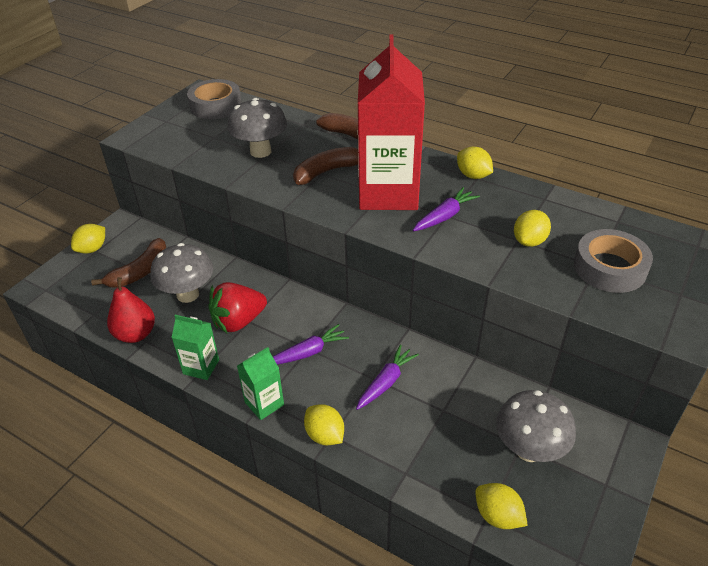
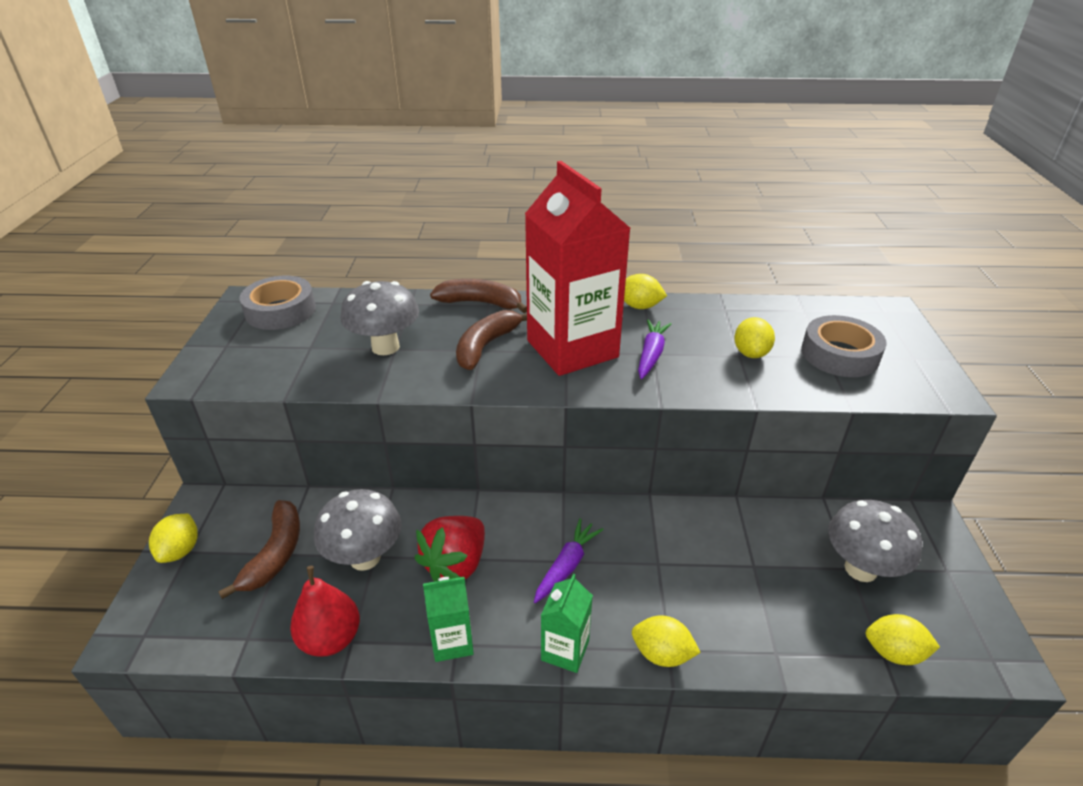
camera: 30 degrees left, 5 degrees down
(386, 382) = (675, 562): purple carrot -> none

